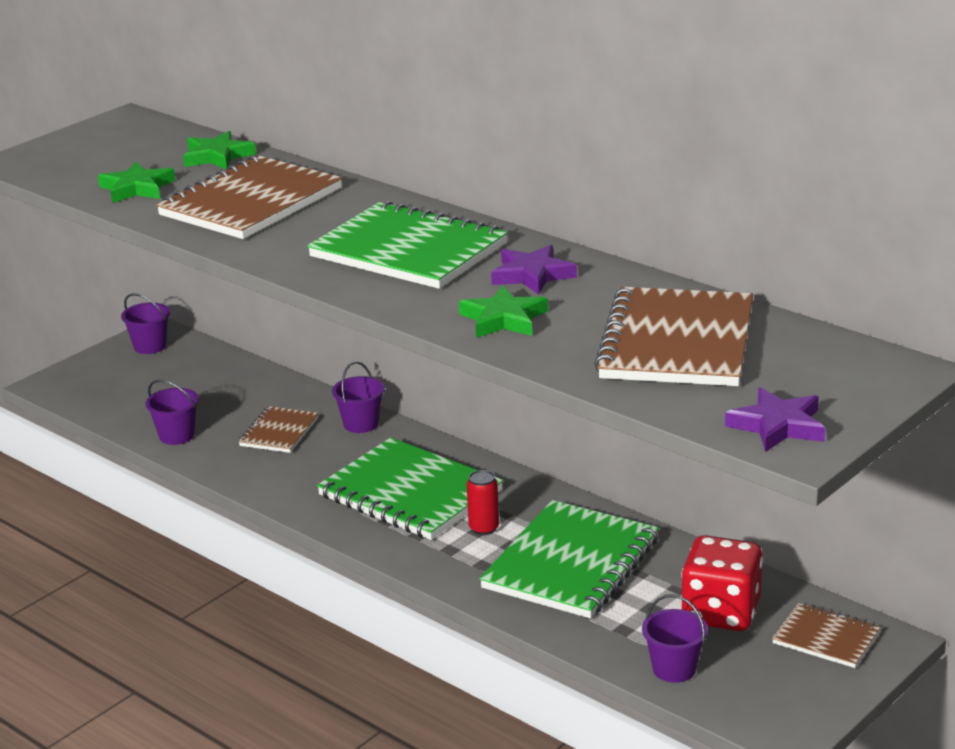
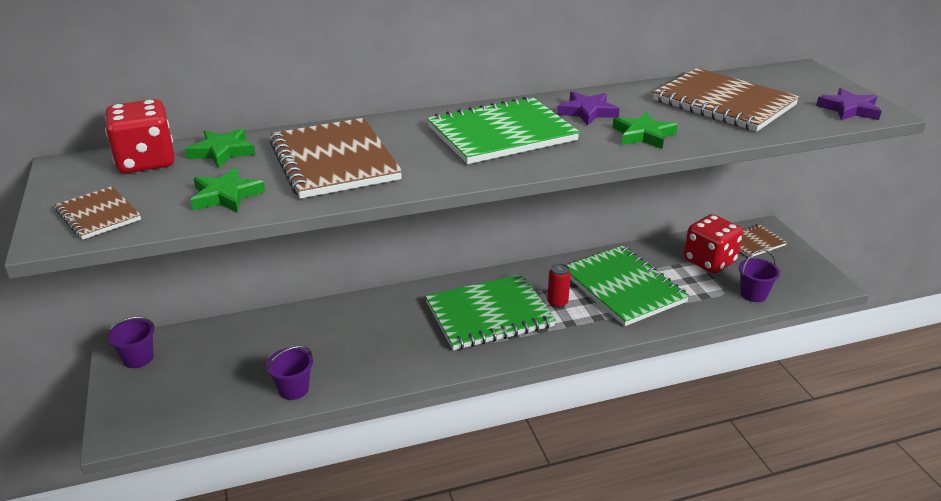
camera: 60 degrees left, 5 degrees up
(165, 139) = (146, 162): none -> red dice
(279, 432) = (349, 340): brown notebook -> brown notebook (98, 215)
(361, 424) = (381, 303): purple bucket -> none

